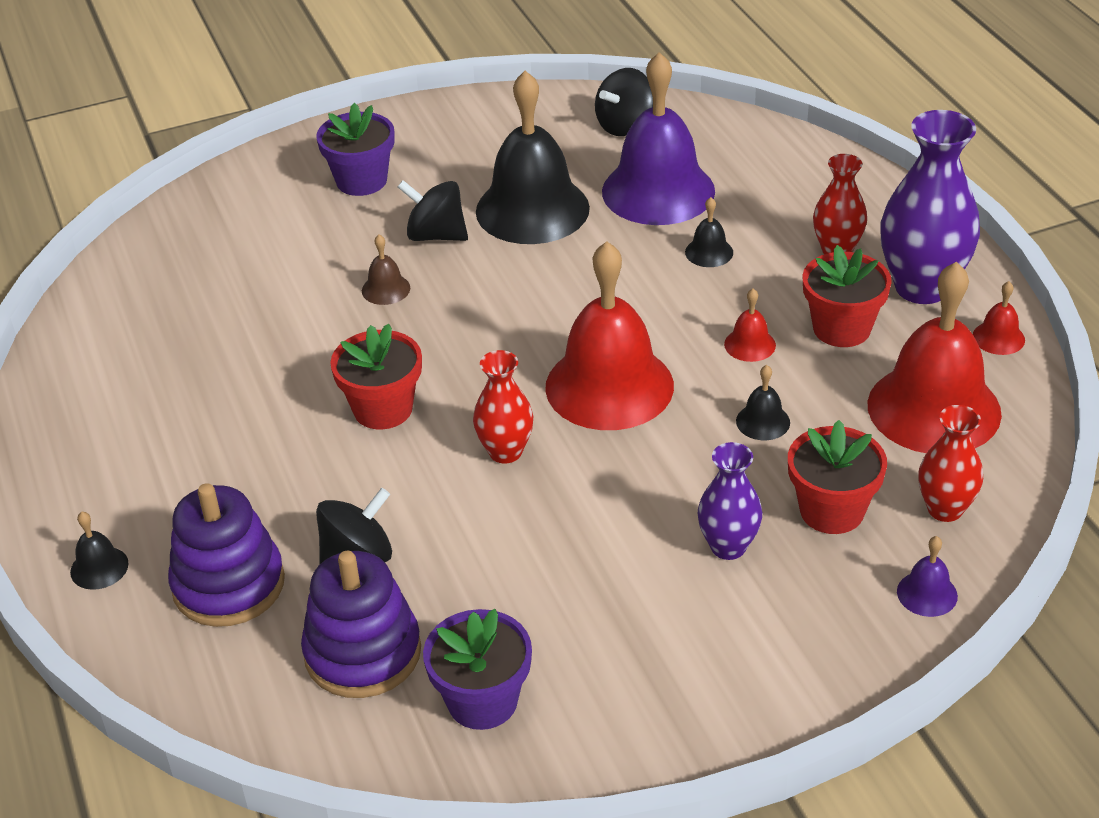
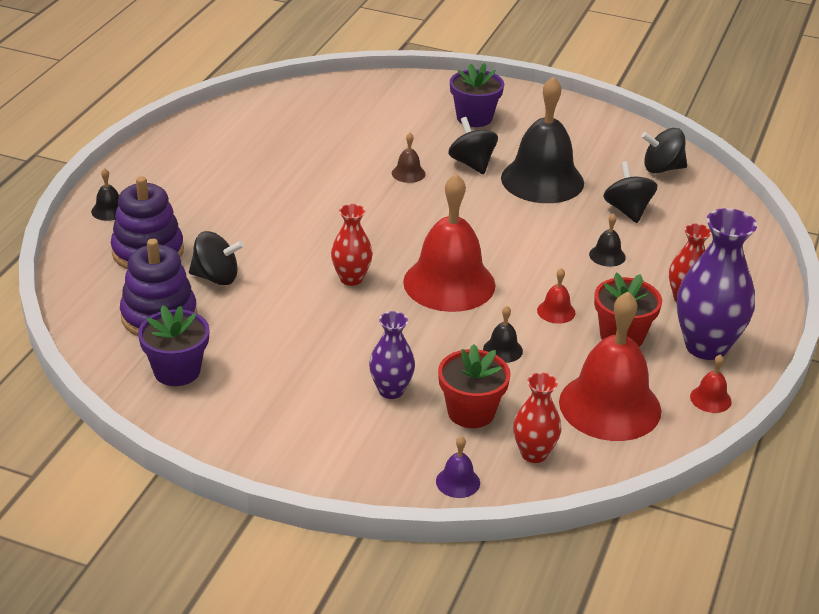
camera: 40 degrees right, 5 degrees down
(383, 409) = (324, 224): red flower pot -> none
(658, 191) = (627, 210): purple bell -> black spinning top

